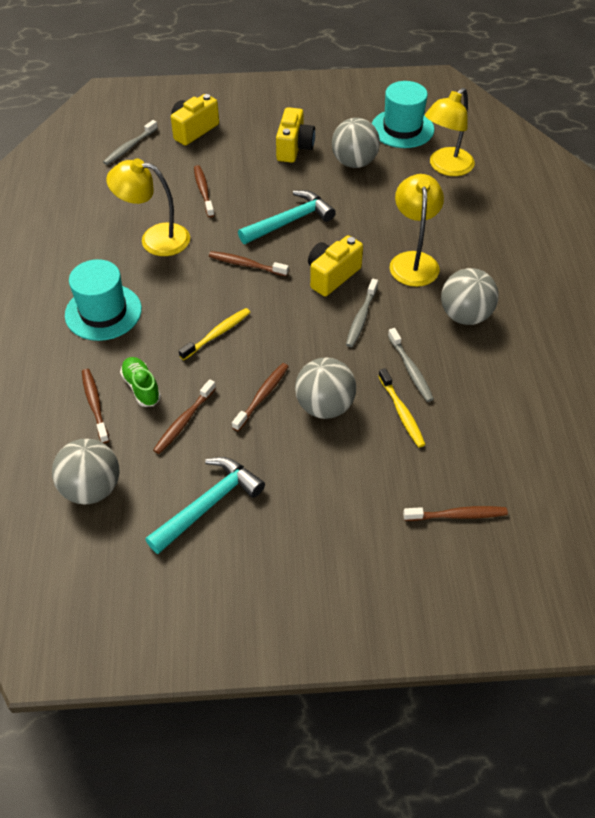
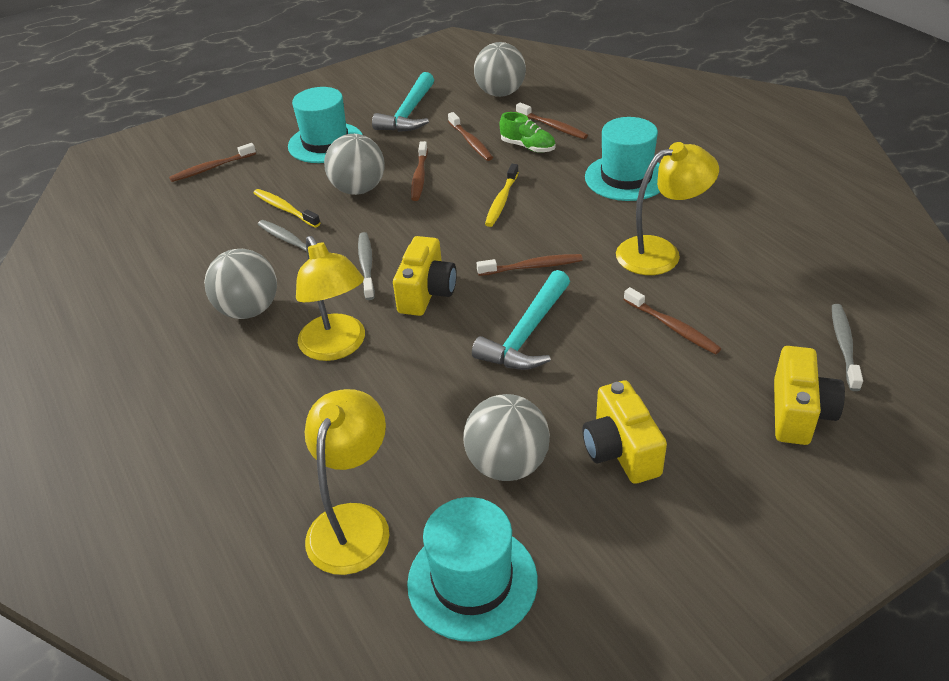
camera: 155 degrees right, 10 degrees down
(184, 421) = (471, 142): brown toothbrush -> brown toothbrush turned 150 degrees clockwise
(322, 497) = (325, 143): none -> turquoise hat

